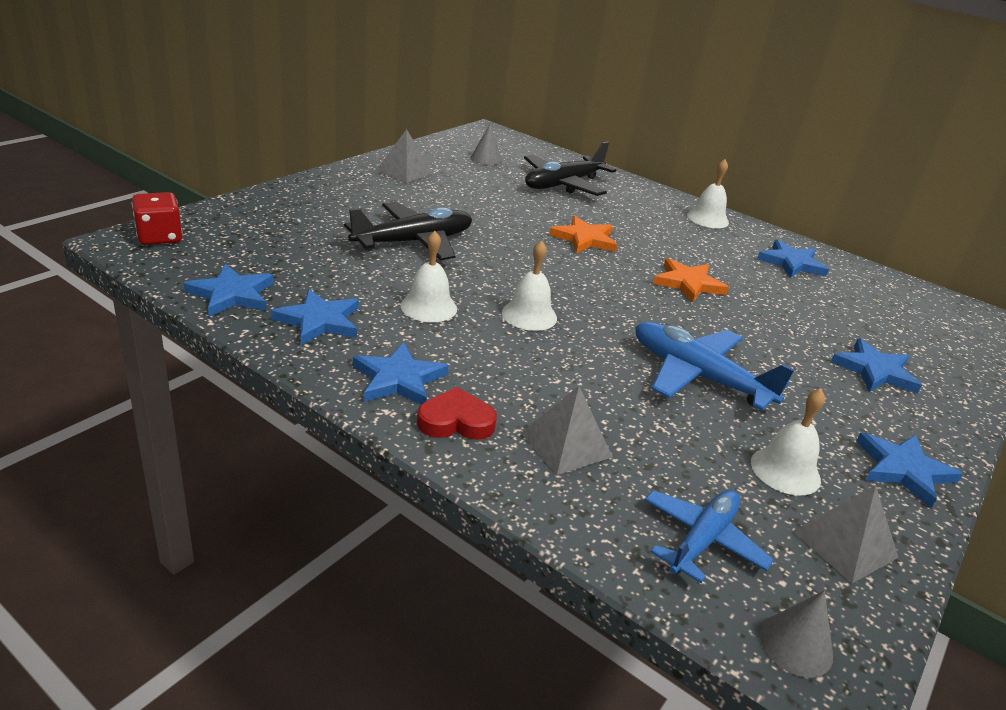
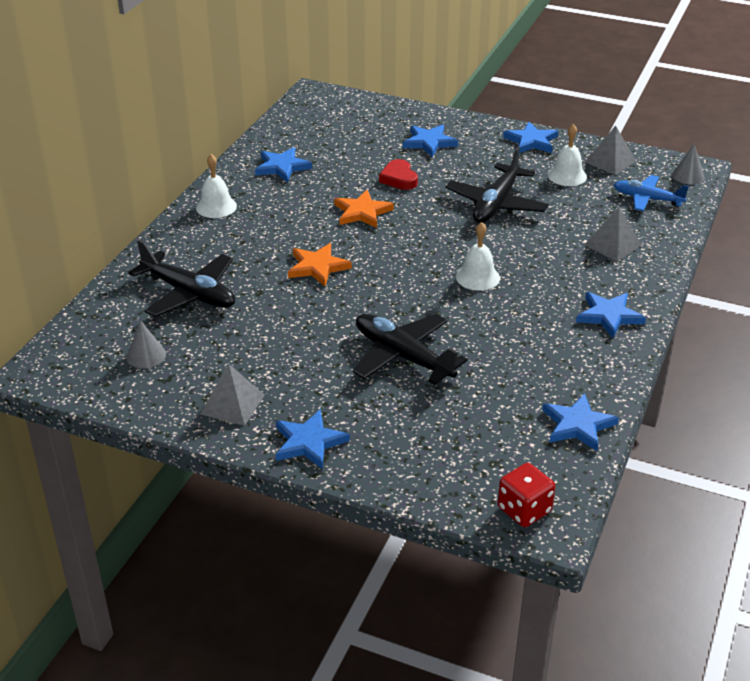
camera: 100 degrees left, 5 degrees up
(319, 321) = (574, 369): blue star -> blue star (309, 442)
(428, 307) = (507, 324): white bell -> none
(456, 421) = (629, 285): red heart -> red heart (399, 178)
(698, 376) = (496, 204): blue plane -> black plane

